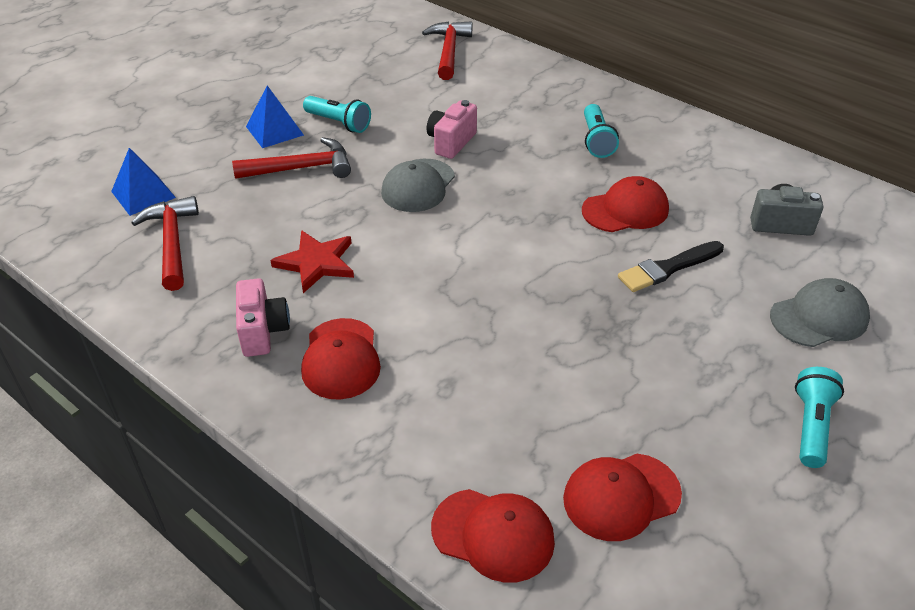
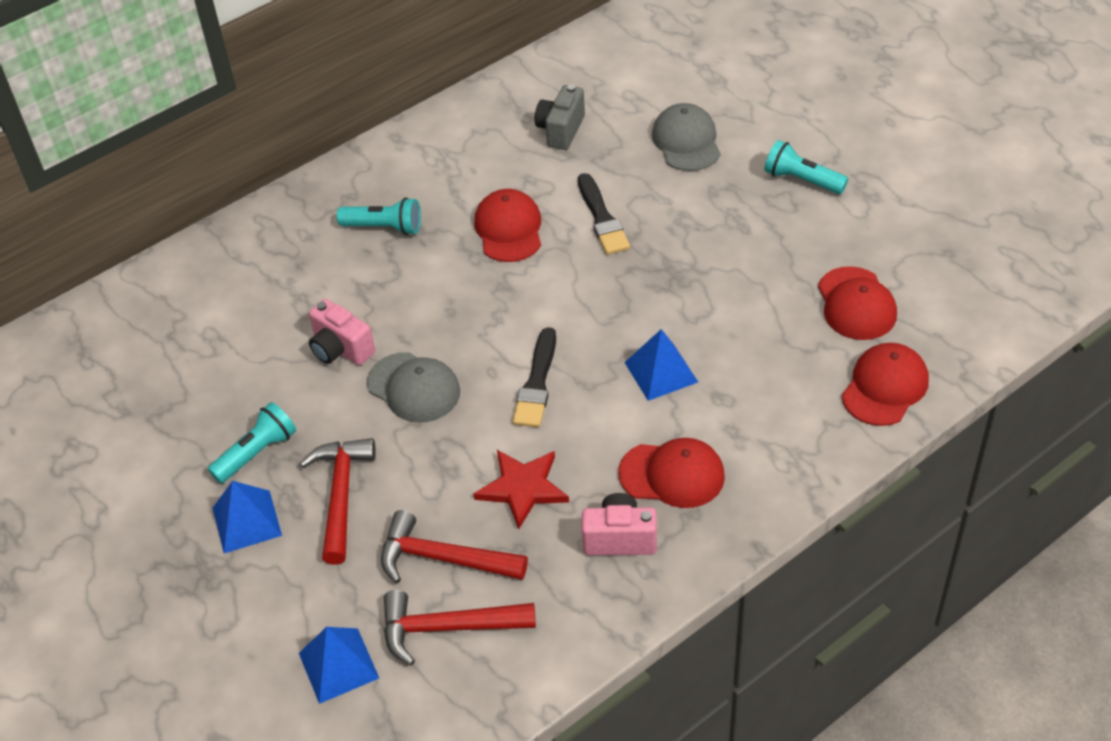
camera: 75 degrees left, 5 degrees up
(438, 254) = (537, 383): none -> black brush
(449, 51) = (135, 327): red hammer -> red hammer (443, 558)
(471, 336) = (661, 372): none -> blue pyramid

